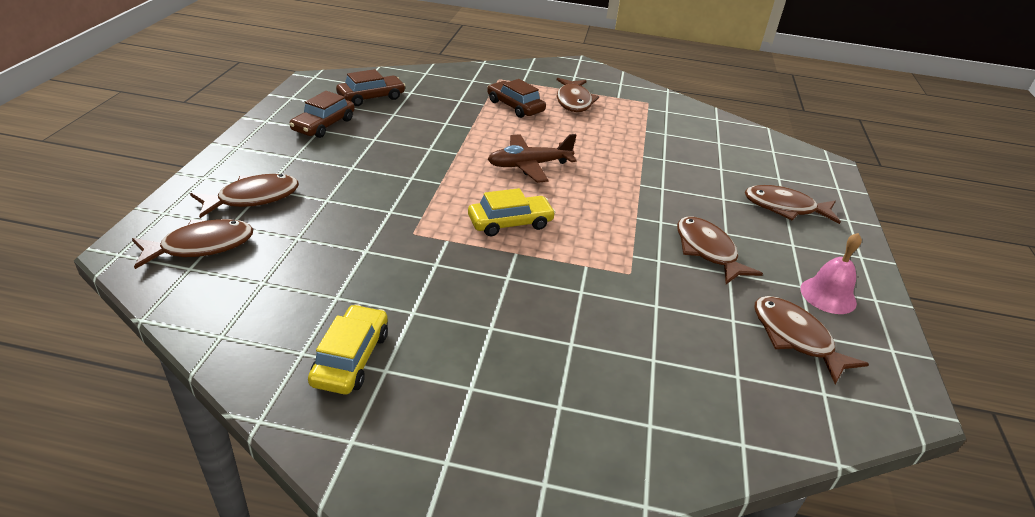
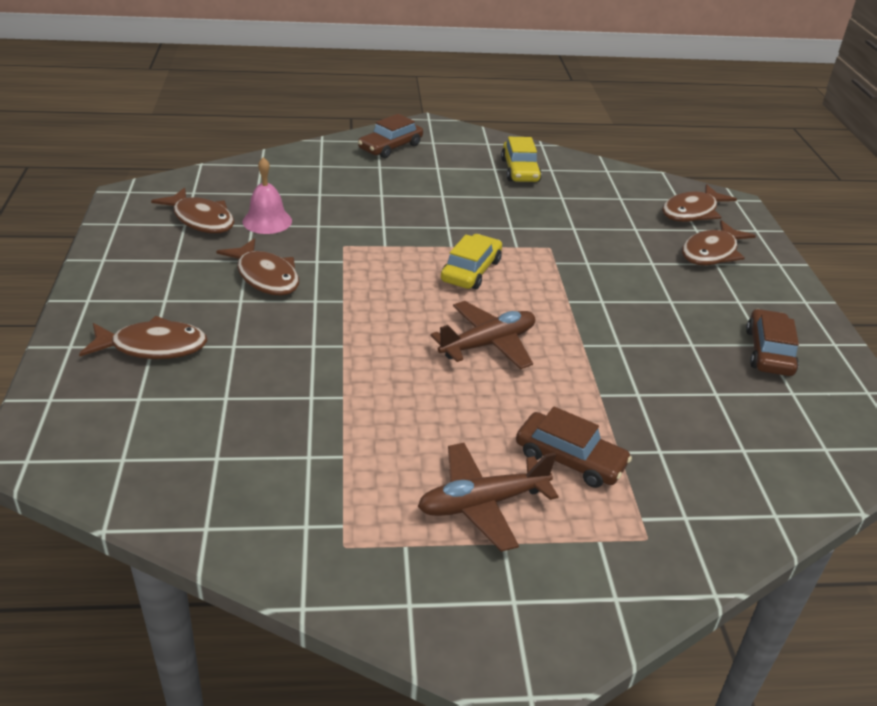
camera: 165 degrees right, 0 degrees up
(371, 97) = (779, 420): brown car -> brown car (390, 147)
(510, 223) = (471, 271): yellow car -> yellow car turned 150 degrees clockwise
(574, 101) = (482, 503): brown fish -> brown plane
(828, 295) = (152, 255): pink bell -> pink bell (267, 221)

